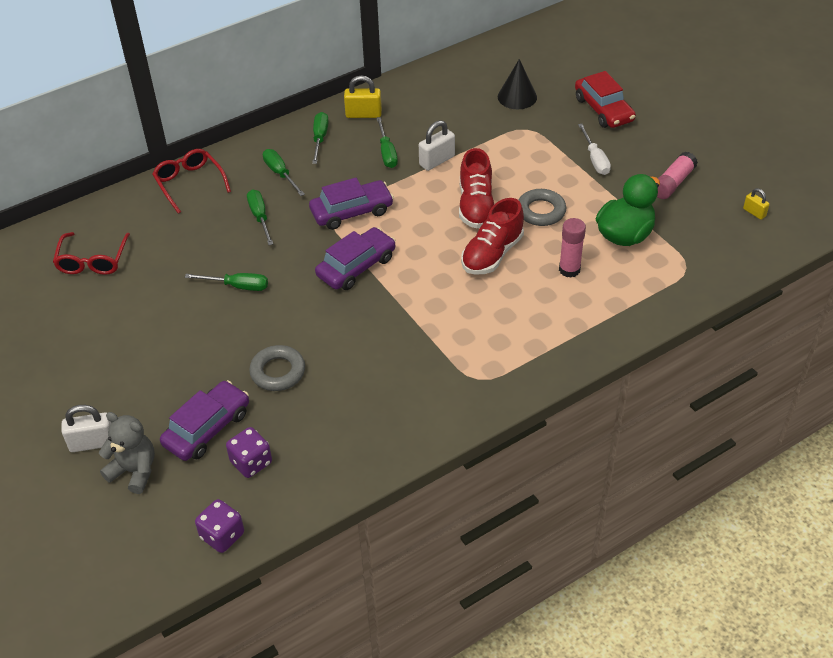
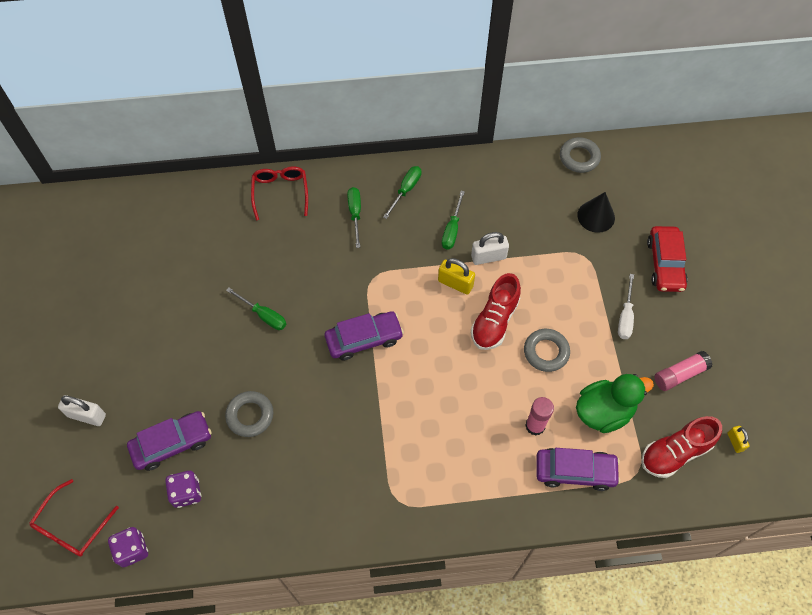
camera: 25 degrees right, 15 degrees up
(92, 261) = (171, 239): red glasses -> red glasses (72, 526)
(134, 471) = (102, 457): grey teddy bear -> none
(260, 217) = (316, 252): green screwdriver -> none
(351, 211) = (390, 280): purple car -> purple car (575, 471)
(363, 114) = (455, 179): yellow padlock -> yellow padlock (455, 283)
(471, 60) = (579, 157): none -> grey ring
(492, 254) = (480, 378): red shoe -> red shoe (675, 452)

